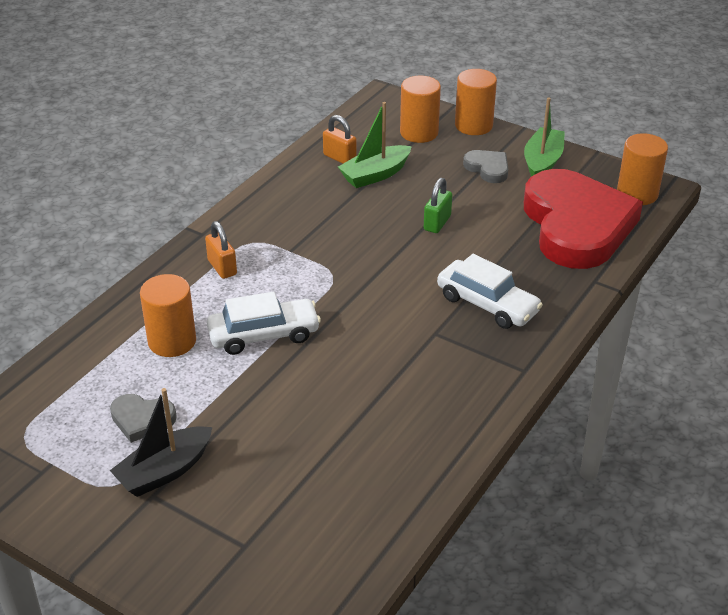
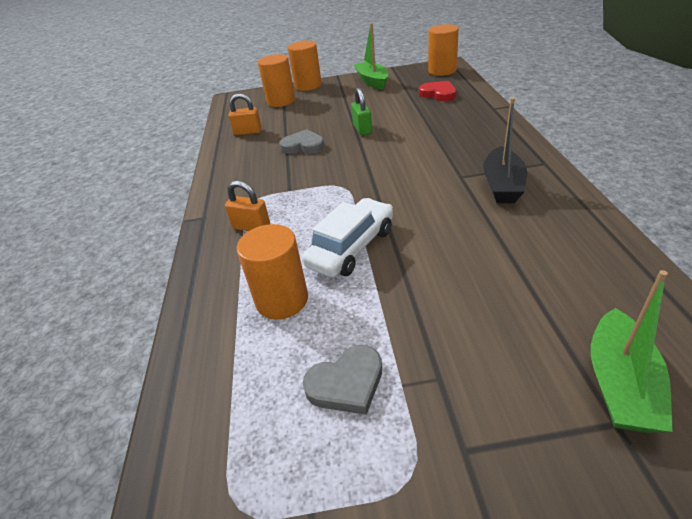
camera: 35 degrees left, 0 degrees up
(164, 471) = (439, 415): black boat -> black boat (502, 185)
(375, 175) = (285, 128): green boat -> green boat (620, 384)
(487, 304) = (462, 147): white car -> none
(488, 168) = (348, 96): grey heart -> grey heart (303, 146)
(576, 225) = (438, 94): red heart -> red heart, size x0.40

